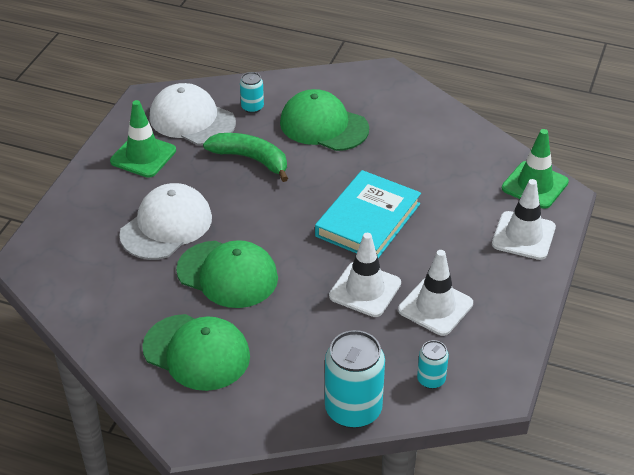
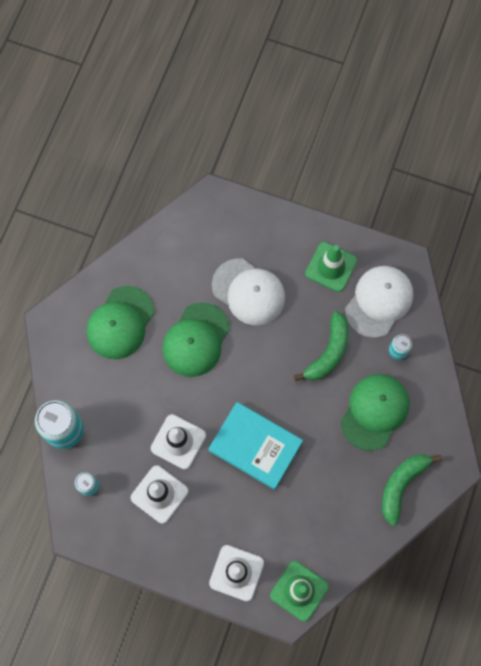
camera: 90 degrees right, 30 degrees up
(406, 108) = (401, 485): none -> green banana

